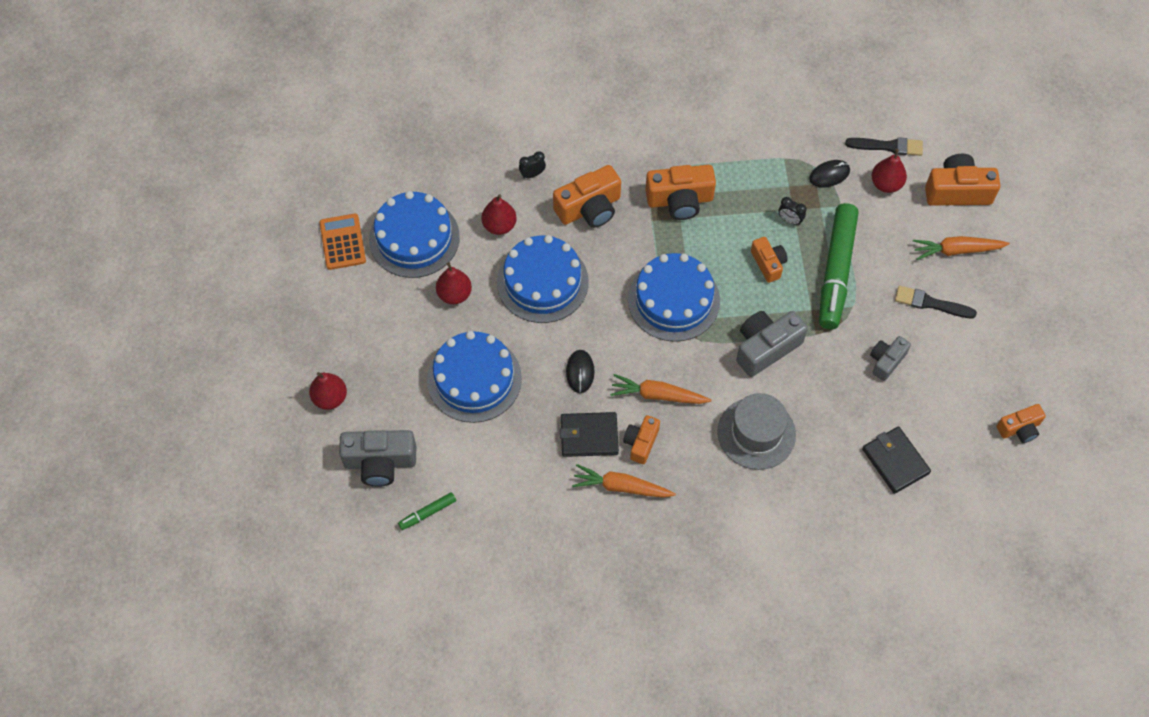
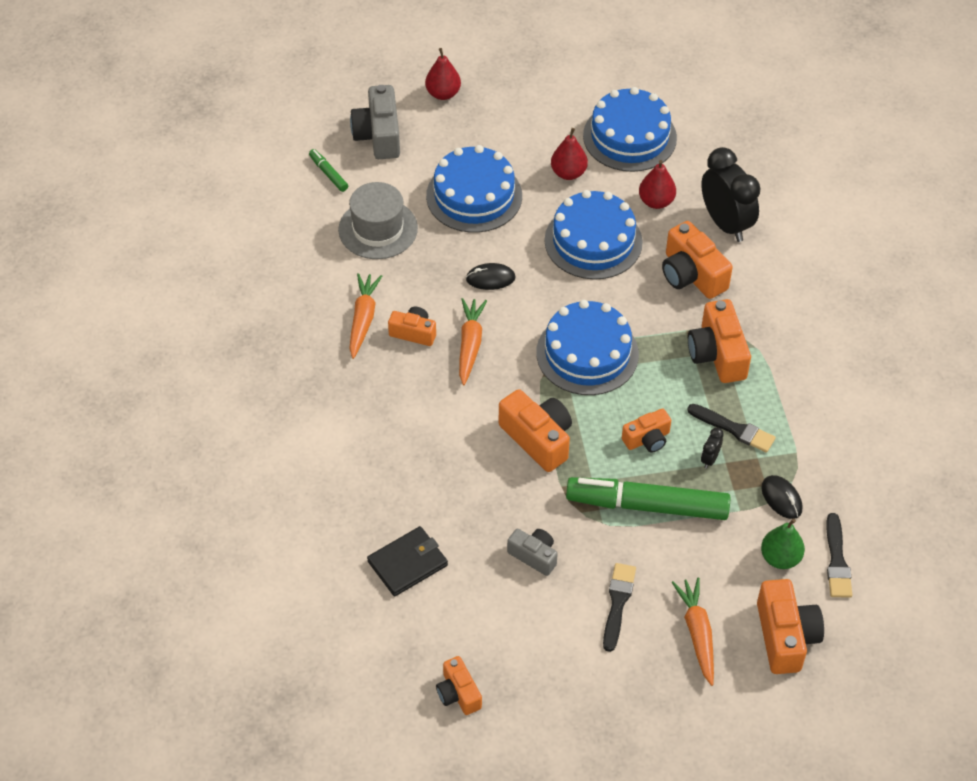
camera: 85 degrees right, 10 degrees down
(342, 242) = (616, 84): orange calculator -> none
(532, 174) = (725, 224): black clock -> black clock, size x2.40
(589, 436) = (418, 290): black wallet -> none
(756, 433) = (432, 432): grey hat -> grey hat (378, 229)
(760, 198) = (734, 429): none -> black brush
(765, 348) = (538, 439): grey camera -> orange camera
(886, 184) = (780, 558): red pear -> green pear

